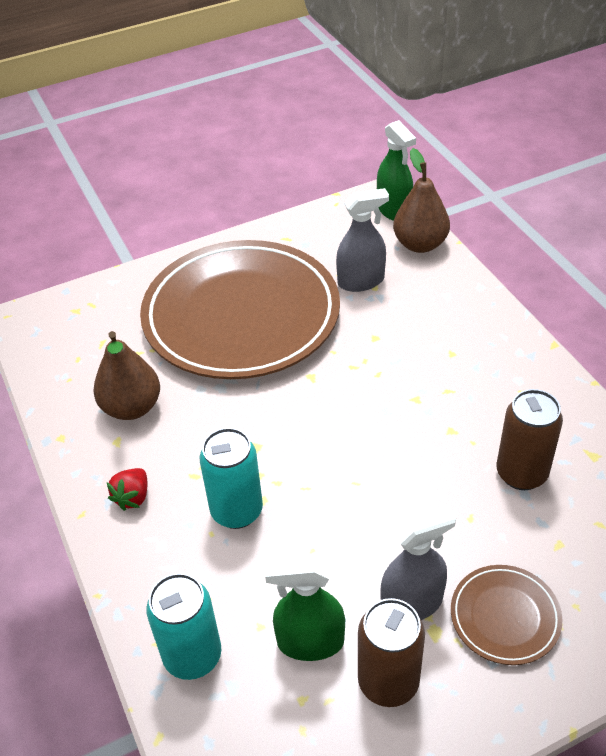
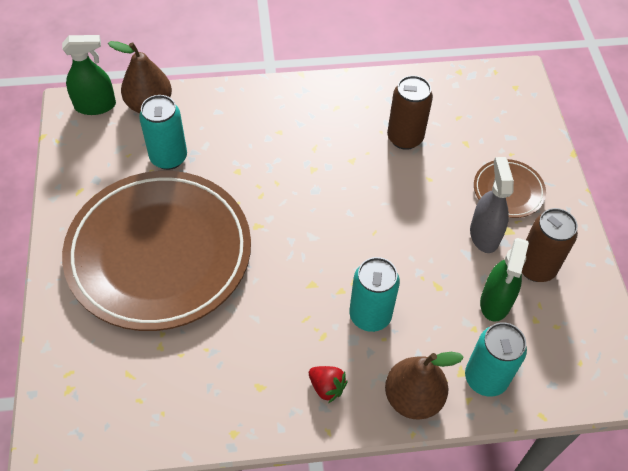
camera: 75 degrees left, 10 degrees up
(132, 407) = (226, 366): brown pear -> brown pear (413, 398)
(361, 281) = (168, 157): grey spray bottle -> turquoise can

